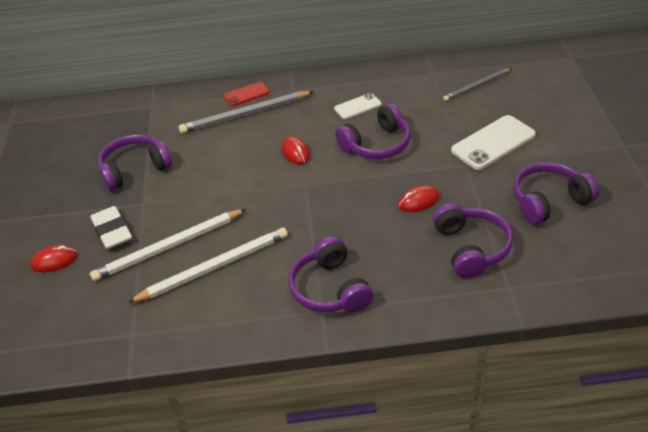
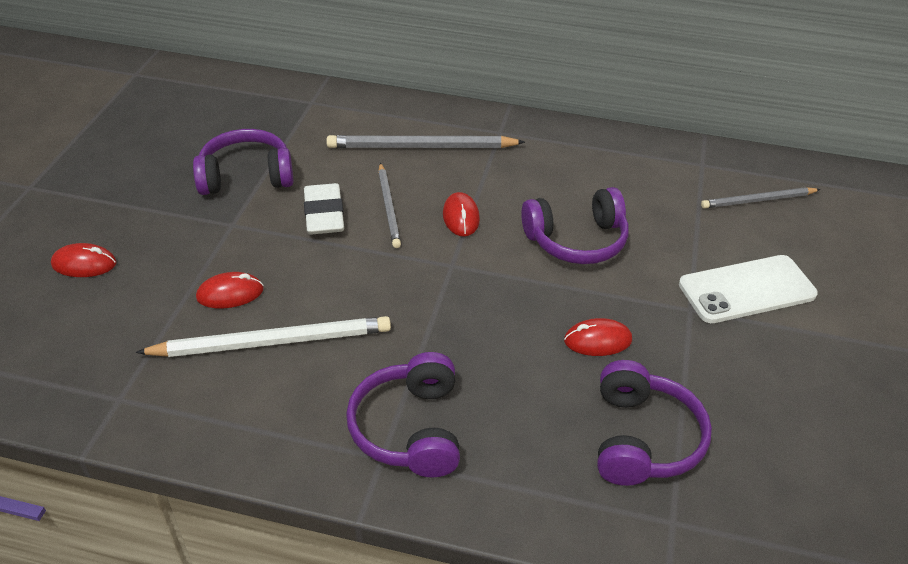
camera: 15 degrees right, 0 degrees up
(112, 231) = (174, 249): white eraser -> white eraser (324, 214)
(168, 247) = (230, 294): white pencil -> red mouse
(244, 160) = (389, 207): none -> grey pencil
(246, 94) = (437, 121): red phone -> none
(357, 106) = (576, 180): white phone -> none
(549, 201) = (795, 405): purple headphones -> none

